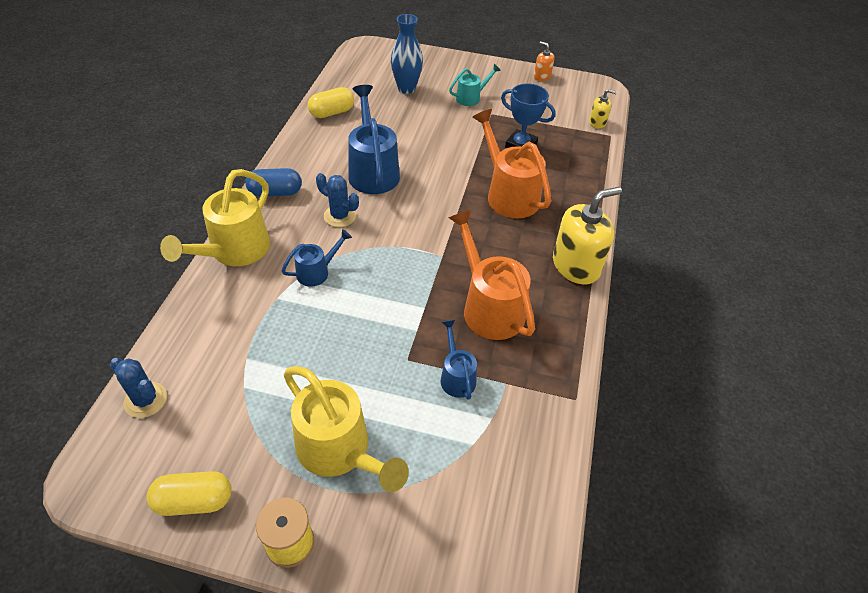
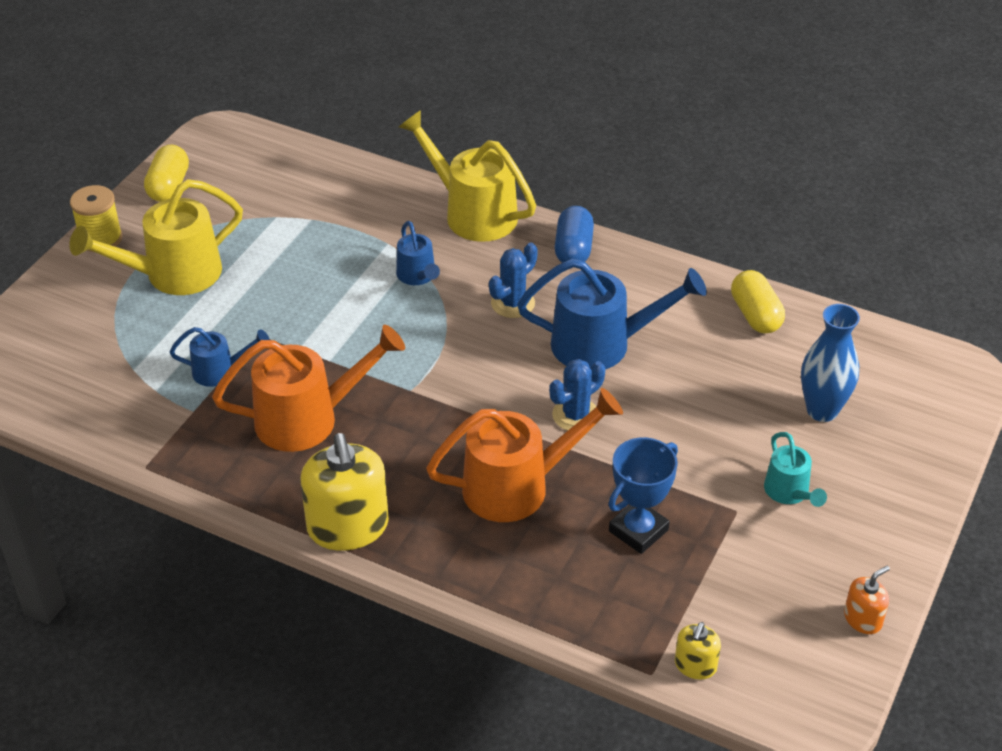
camera: 105 degrees right, 5 degrees down
(145, 400) = (288, 157): blue cactus -> blue cactus (575, 415)

